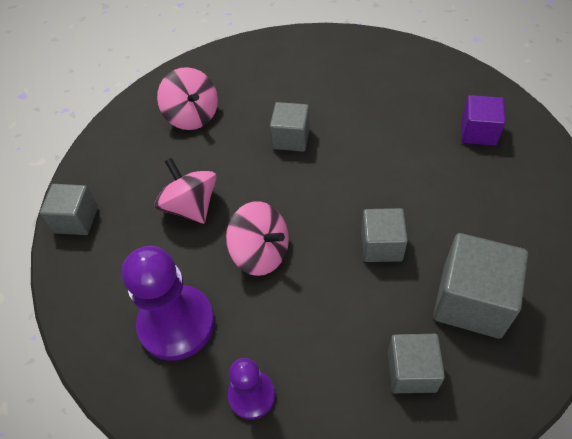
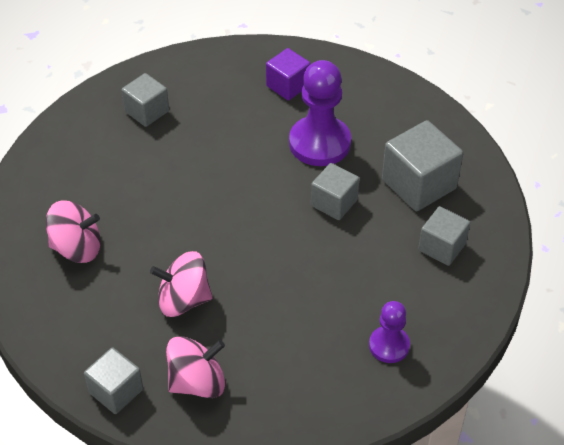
camera: 60 degrees left, 5 degrees down
(176, 323) = (291, 364): purple pawn -> purple pawn (319, 143)
(261, 253) = (274, 277): pink spinning top -> pink spinning top (197, 382)
(291, 138) = (177, 195): grey cube -> grey cube (147, 111)

